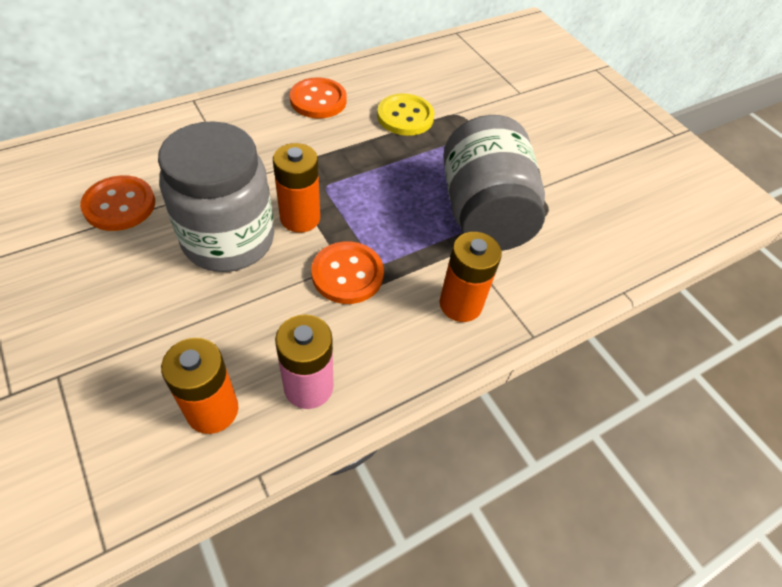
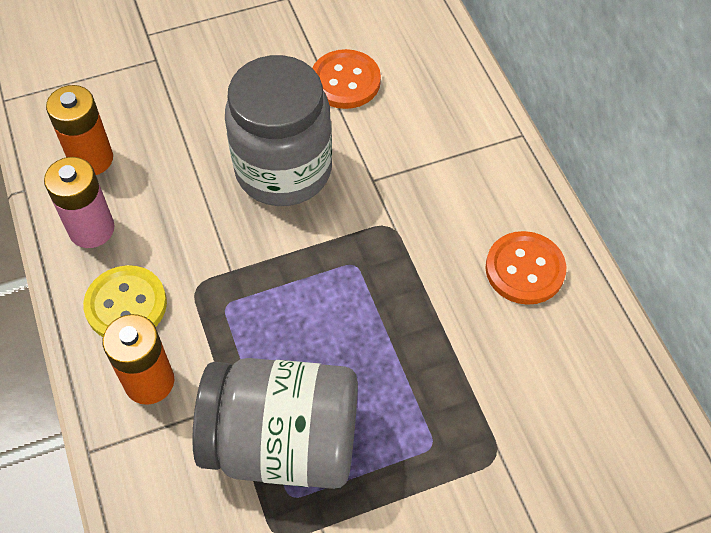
camera: 105 degrees right, 5 degrees up
(300, 218) = (305, 235): orange battery -> none
(347, 274) = (215, 274): orange button -> none
(405, 117) = (489, 377): yellow button -> yellow button (126, 305)

